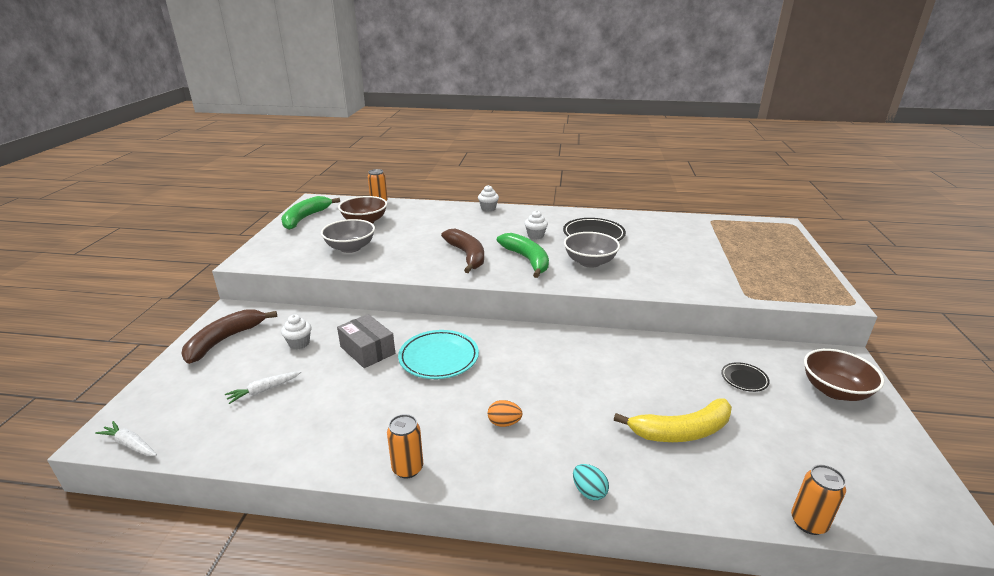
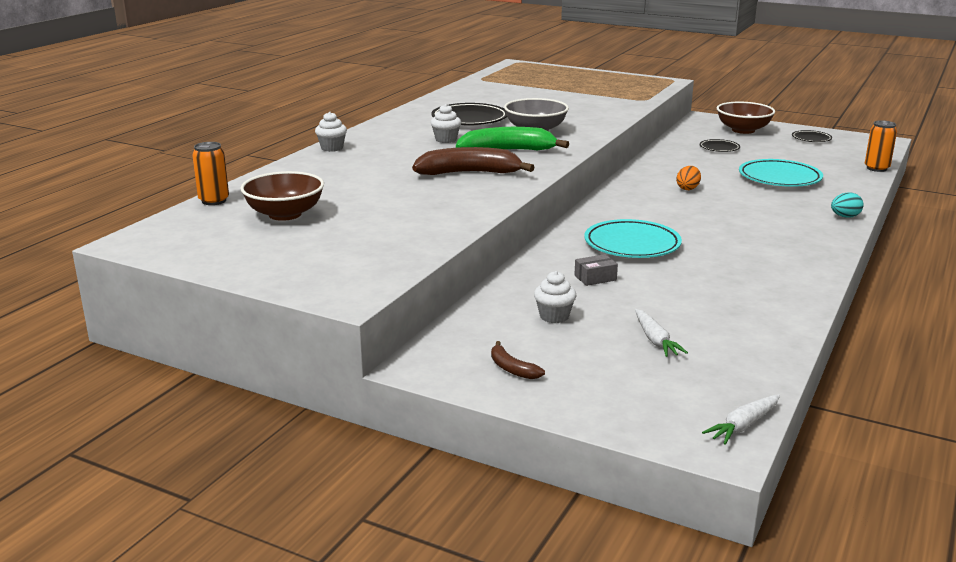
camera: 70 degrees left, 5 degrees down
(224, 340) = (512, 369): brown banana -> brown banana, size x0.48
(305, 218) = (211, 252): green banana -> none
(350, 248) = (377, 228): grey bowl -> none
(367, 350) = (595, 278): grey box -> grey box, size x0.55
(407, 468) = (810, 275): orange can -> none
(504, 423) = (753, 231): orange egg -> orange egg (688, 188)
(681, 431) = (779, 178): yellow banana -> turquoise plate
(872, 451) = (811, 139): none -> black plate

